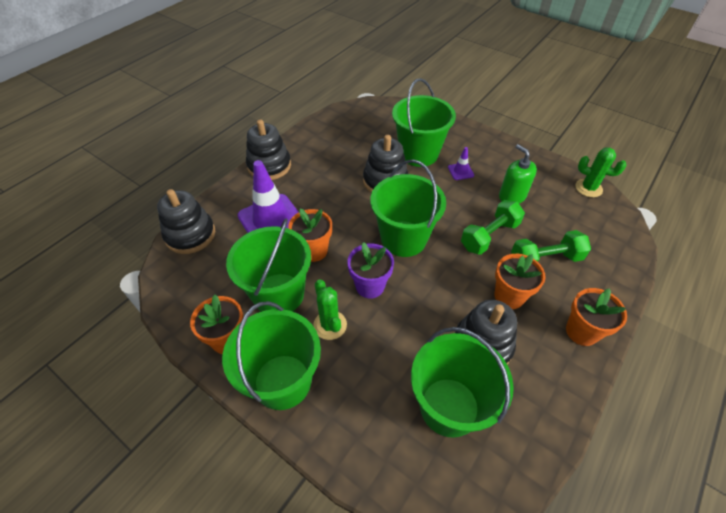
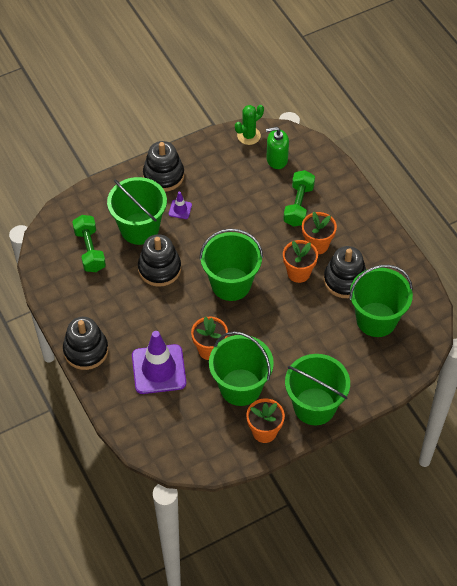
camera: 65 degrees left, 5 degrees up
(190, 235) = (142, 435): black stacking toy -> black stacking toy (163, 175)
(330, 325) = (284, 363): green cactus -> none
(370, 286) = (264, 325): purple flower pot -> none
(489, 236) = (259, 227): green dumbbell -> green dumbbell (90, 250)
(512, 196) = (228, 190): green soap dispenser -> green soap dispenser (277, 159)
(581, 332) = (363, 220): orange flower pot -> orange flower pot (298, 273)

